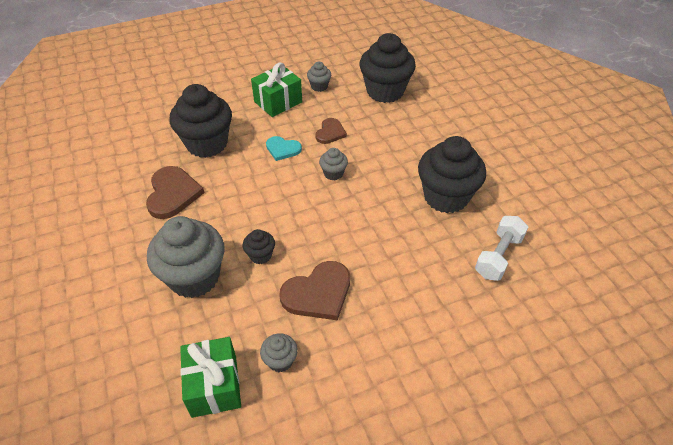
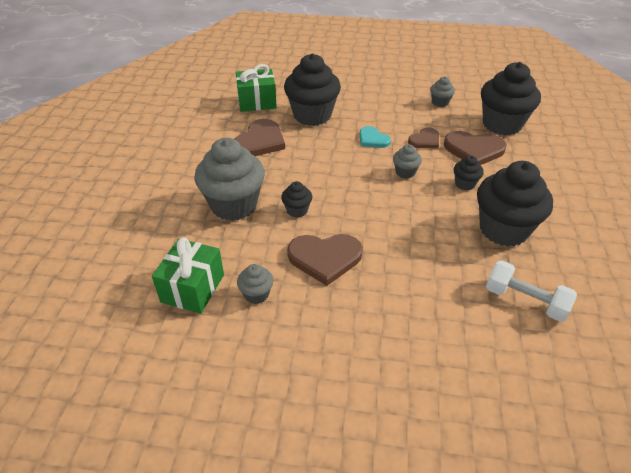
camera: 30 degrees right, 5 degrees down
(278, 102) = (394, 103): green gift -> green gift (257, 102)
(377, 126) = (474, 150): none -> brown heart
(390, 165) = (465, 184): none -> black cupcake
(498, 256) = (525, 301): white dumbbell -> white dumbbell turned 60 degrees clockwise

